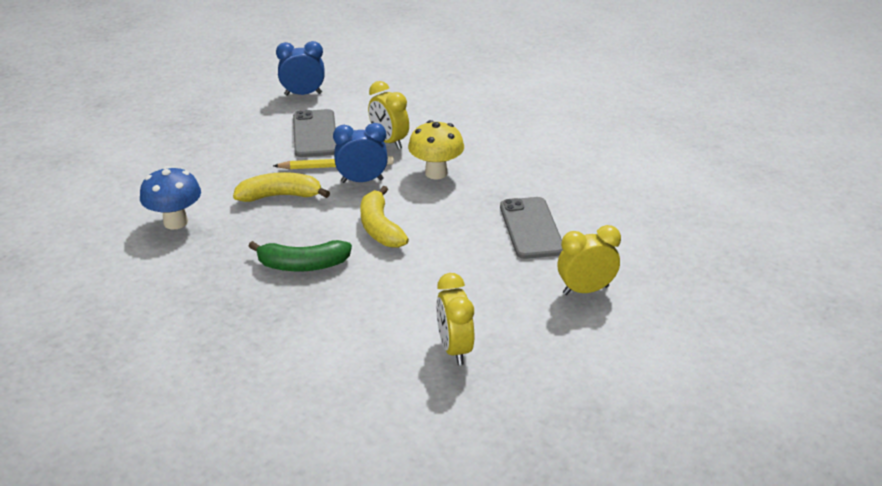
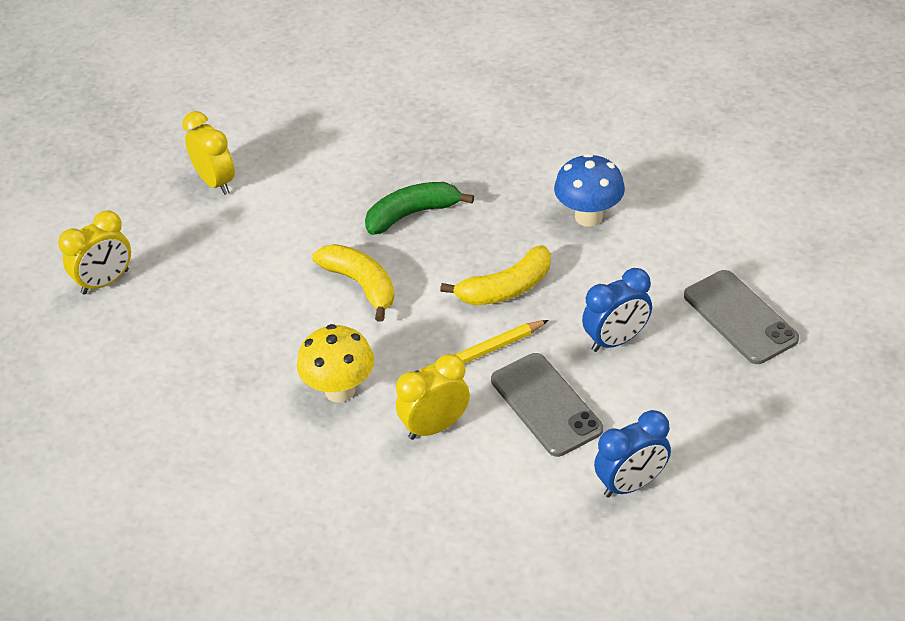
camera: 160 degrees right, 10 degrees up
(362, 181) = (426, 345): blue clock -> blue clock (616, 340)
(389, 141) = (435, 426): yellow clock -> yellow clock turned 60 degrees counterclockwise
(531, 228) = (186, 343): grey phone -> grey phone (740, 317)

